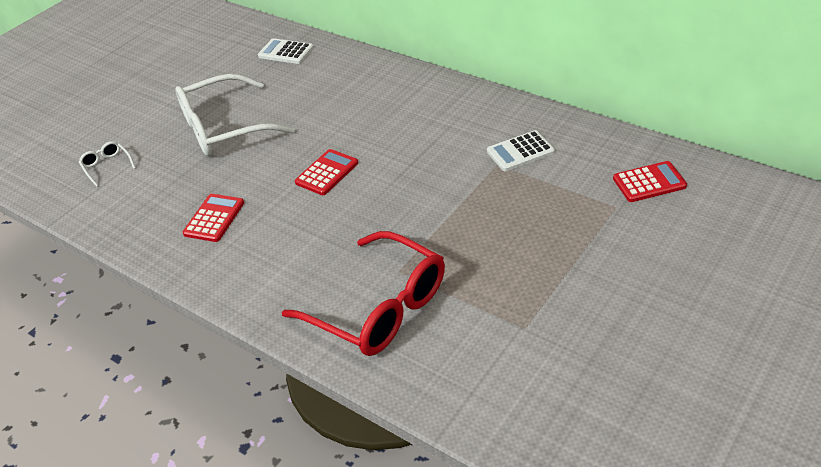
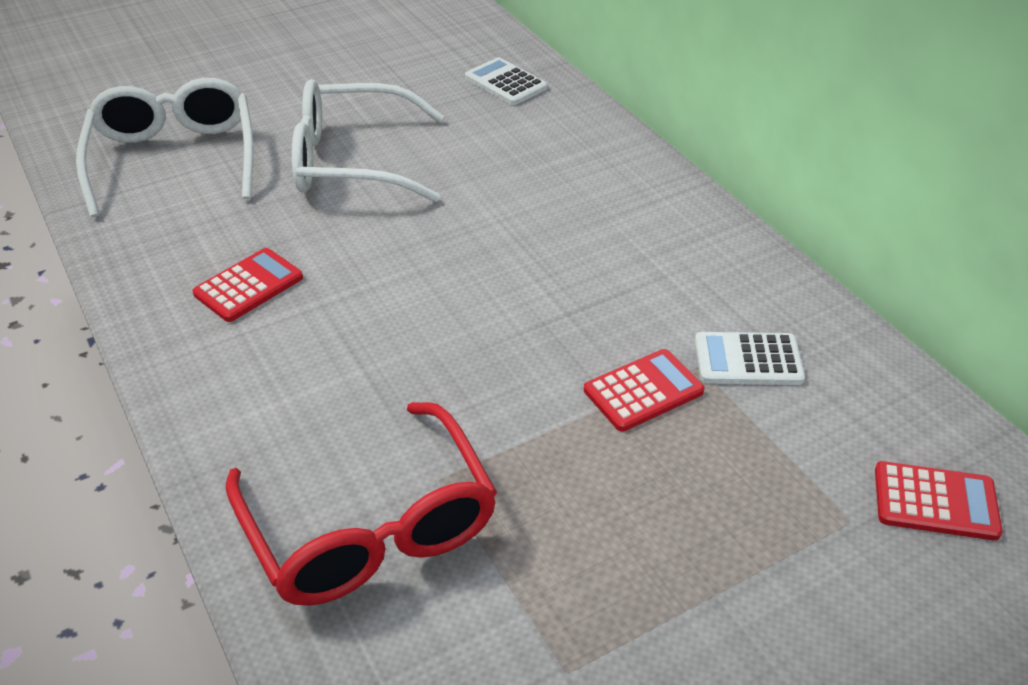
camera: 20 degrees right, 0 degrees up
(107, 166) = (174, 159): white glasses -> white glasses, size x2.44
(327, 173) = (441, 279): red calculator -> red calculator (643, 391)

